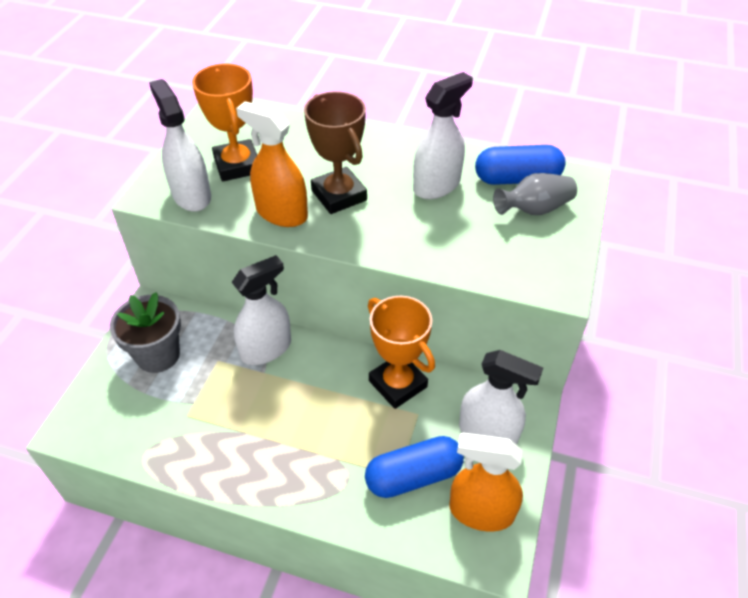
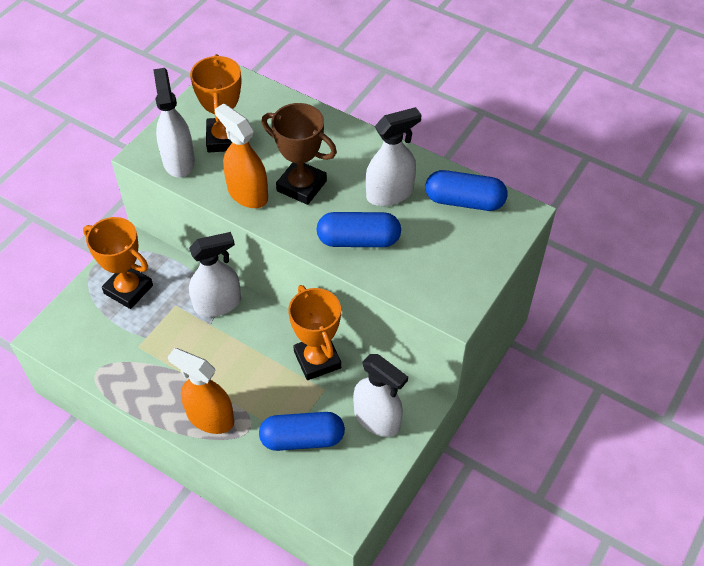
camera: 15 degrees right, 5 degrees up
(158, 355) = (128, 289): grey flower pot -> orange trophy
(339, 195) = (301, 186): brown trophy -> brown trophy turned 45 degrees counterclockwise
(423, 236) = (358, 240): none -> blue capsule
(481, 511) = (346, 480): orange spray bottle -> orange spray bottle (210, 417)
(534, 209) = (466, 234): grey vase -> none

